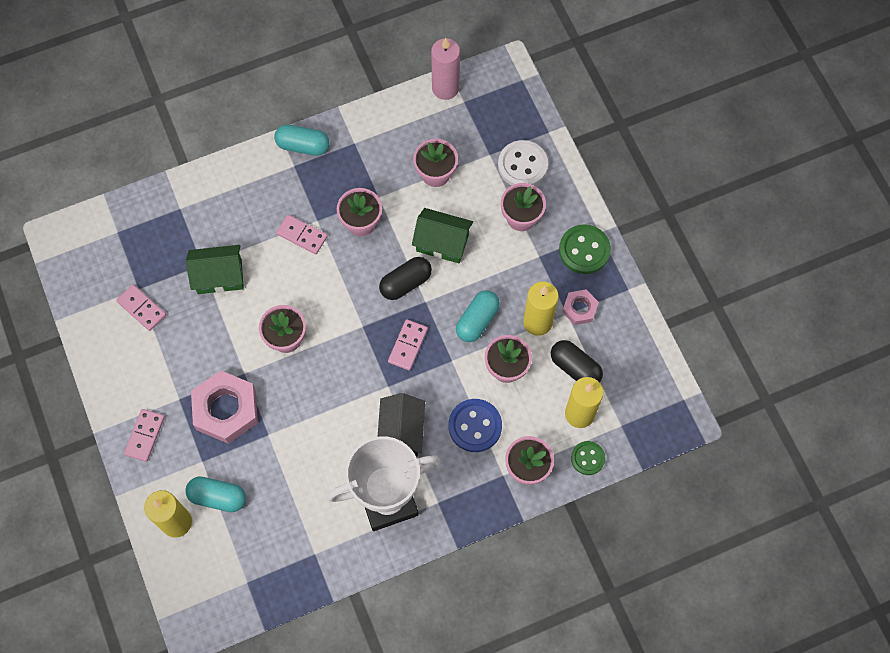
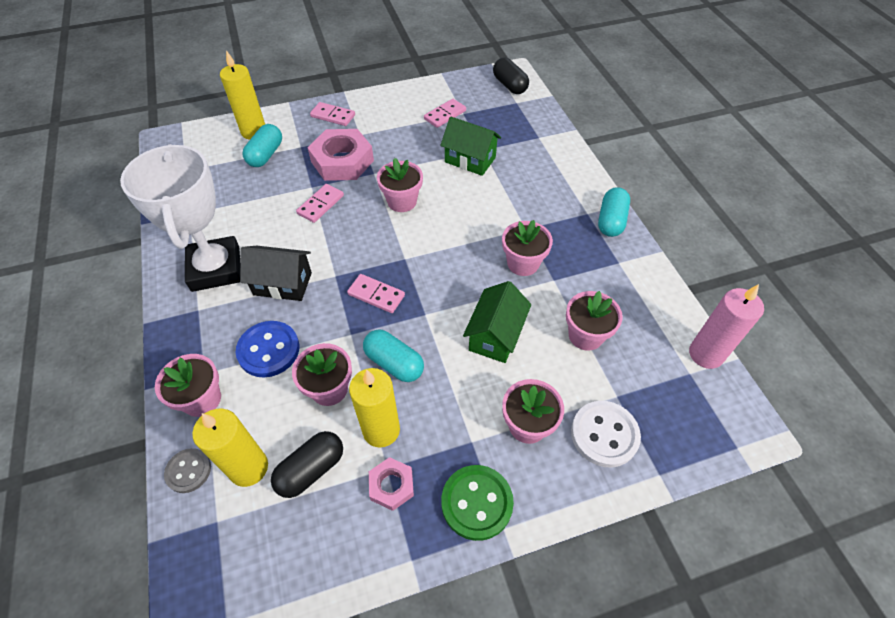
camera: 95 degrees right, 15 degrees down
(219, 276) = (470, 160): green house -> green house turned 60 degrees counterclockwise
(302, 235) = (509, 216): pink domino -> pink domino (321, 205)
(405, 283) = (449, 297): black capsule -> black capsule (509, 85)
(587, 458) = (188, 471): green button -> grey button

